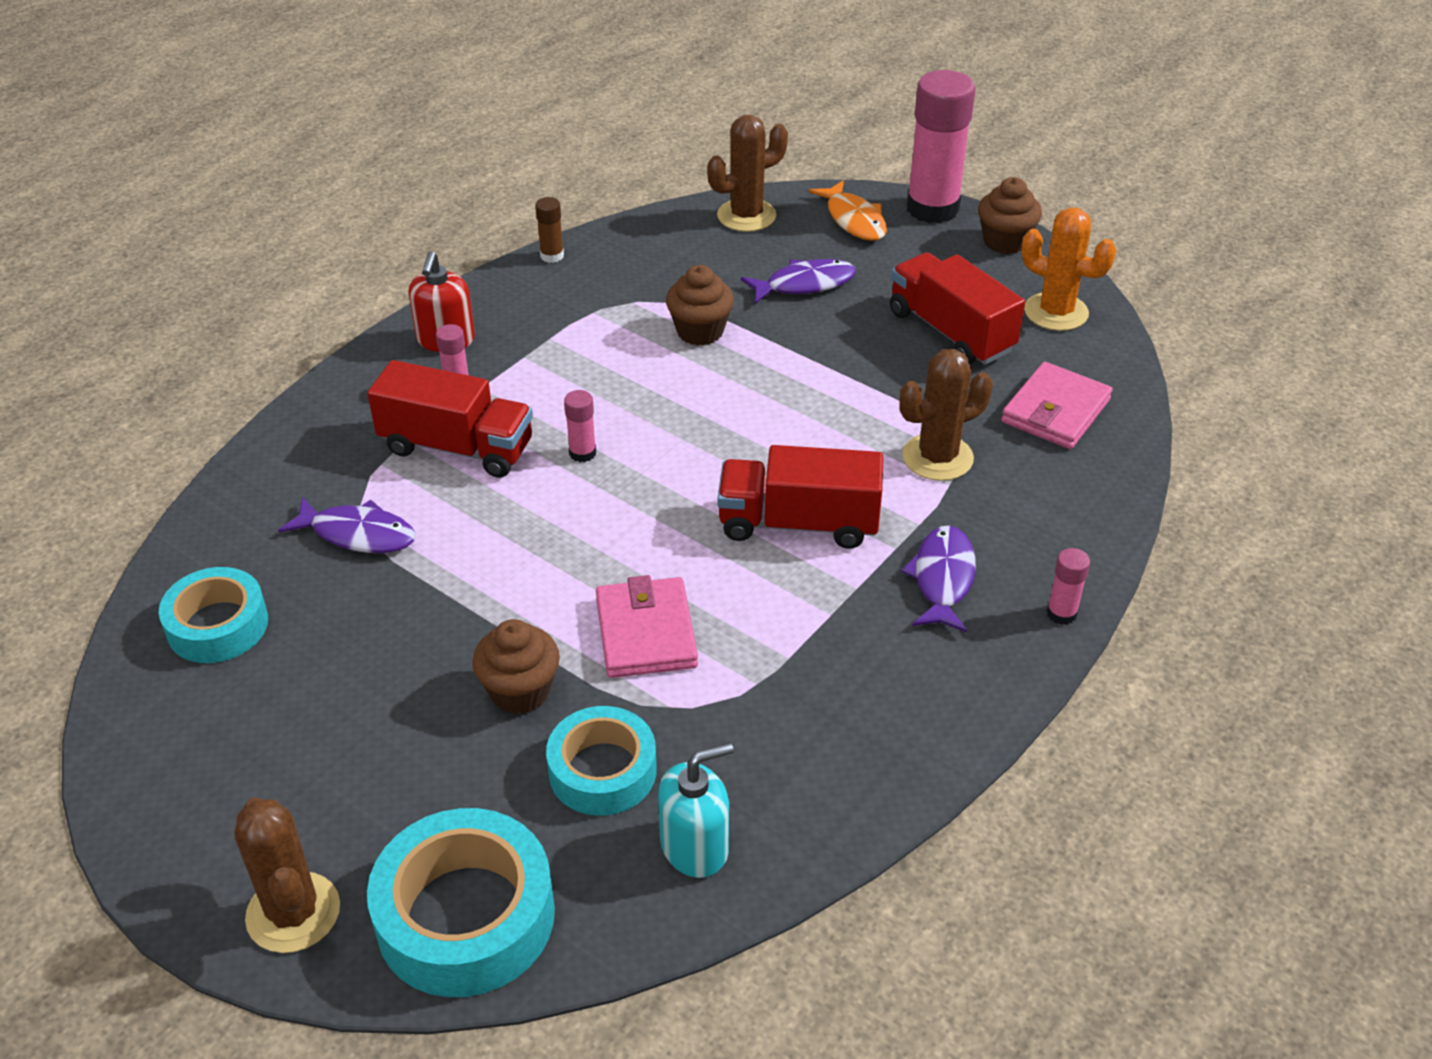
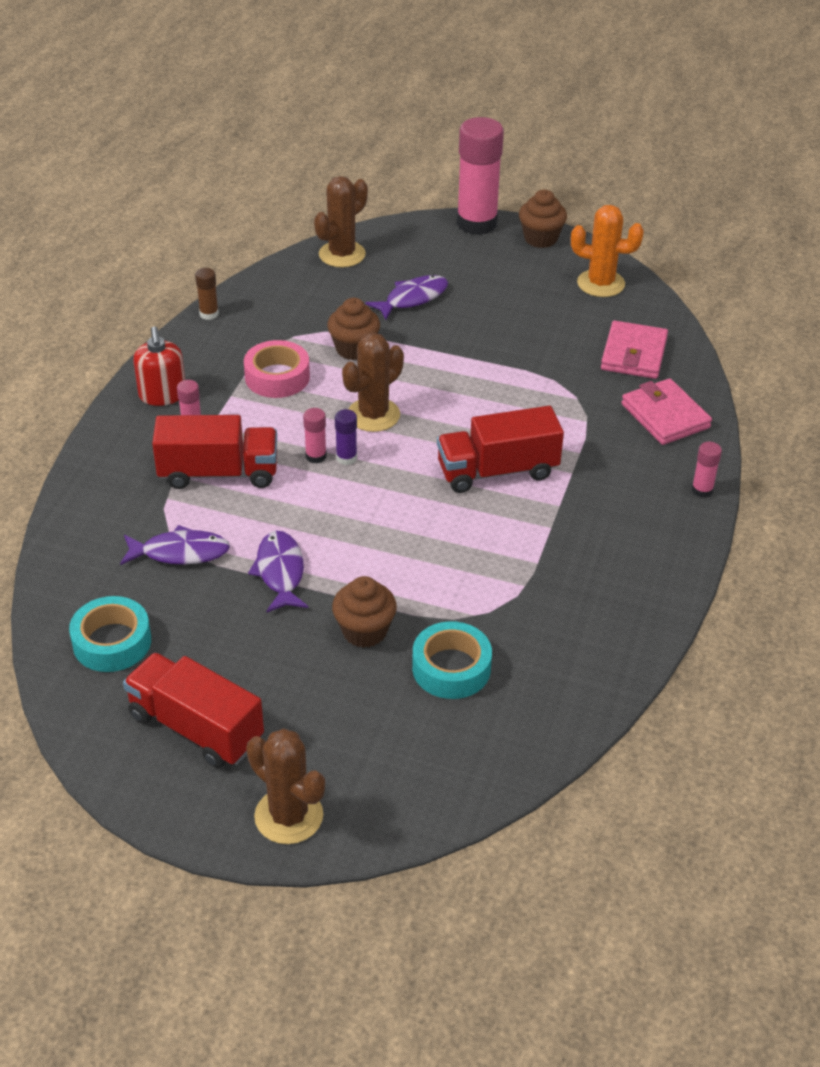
camera: 20 degrees left, 0 degrees up
(465, 916) = (410, 785): turquoise tape -> none
(589, 346) = (277, 377): none -> pink tape
(618, 463) = (346, 458): none -> purple glue stick
(646, 632) = (431, 570): pink wallet -> pink wallet (665, 416)
(695, 846) = (539, 699): turquoise soap dispenser -> none
(854, 220) = (424, 243): orange fish -> none
(937, 457) = (570, 404): brown cactus -> brown cactus (373, 415)
(942, 579) = (614, 486): purple fish -> purple fish (280, 572)
(950, 332) = (535, 312): red truck -> red truck (196, 727)

